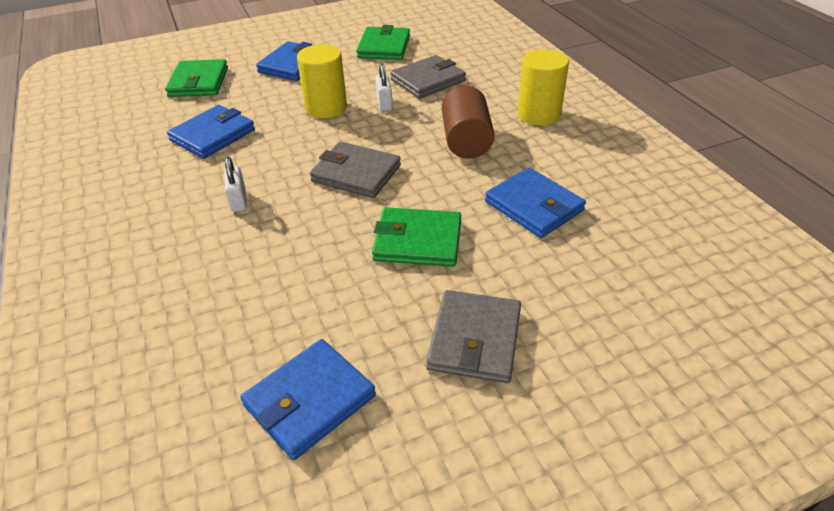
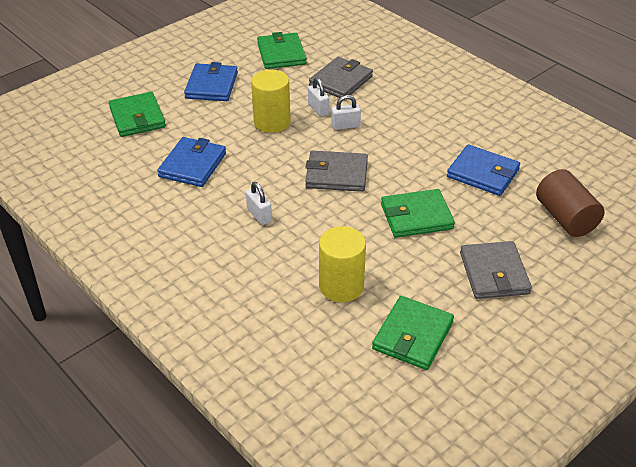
camera: 20 degrees left, 0 degrees up
(309, 400) = (412, 335): blue wallet -> green wallet
(402, 125) = (345, 126): none -> white padlock
(466, 141) = (404, 130): brown cylinder -> brown cylinder (565, 218)
(538, 114) = (447, 97): yellow cylinder -> yellow cylinder (341, 286)

